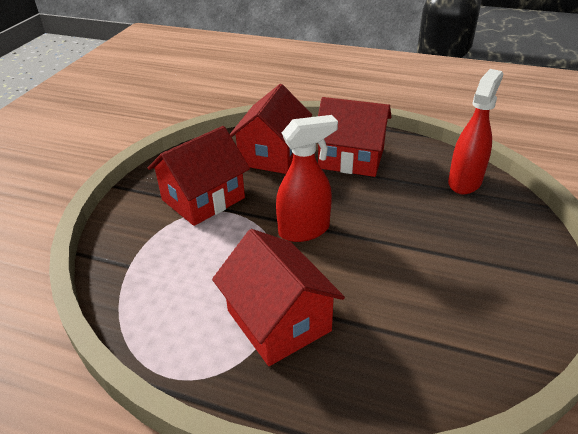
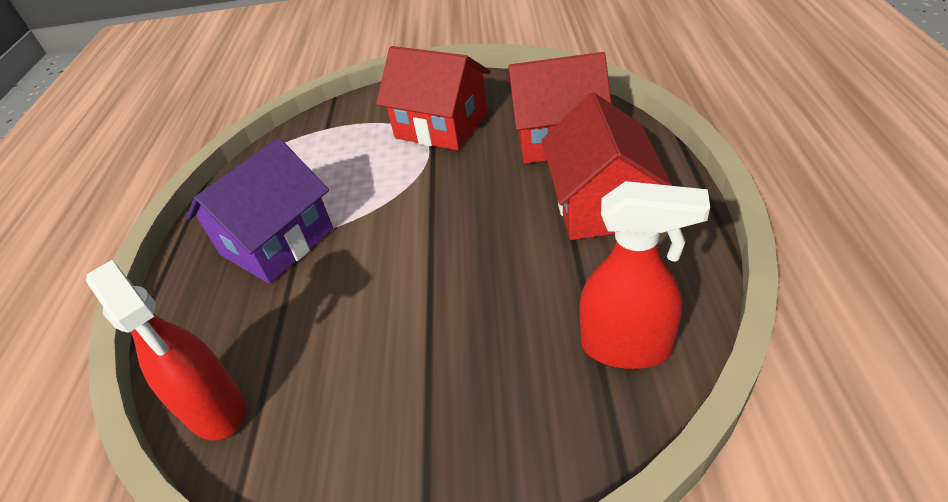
camera: 75 degrees right, 5 degrees up
(278, 321) = (277, 242): red house -> purple house
(304, 230) = (421, 213): red spray bottle -> red spray bottle (216, 409)

